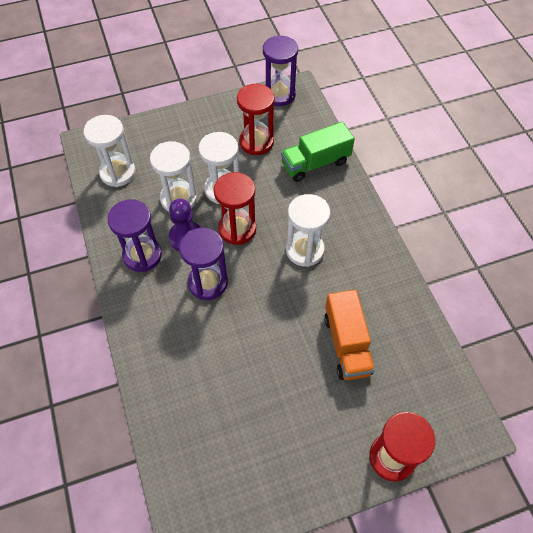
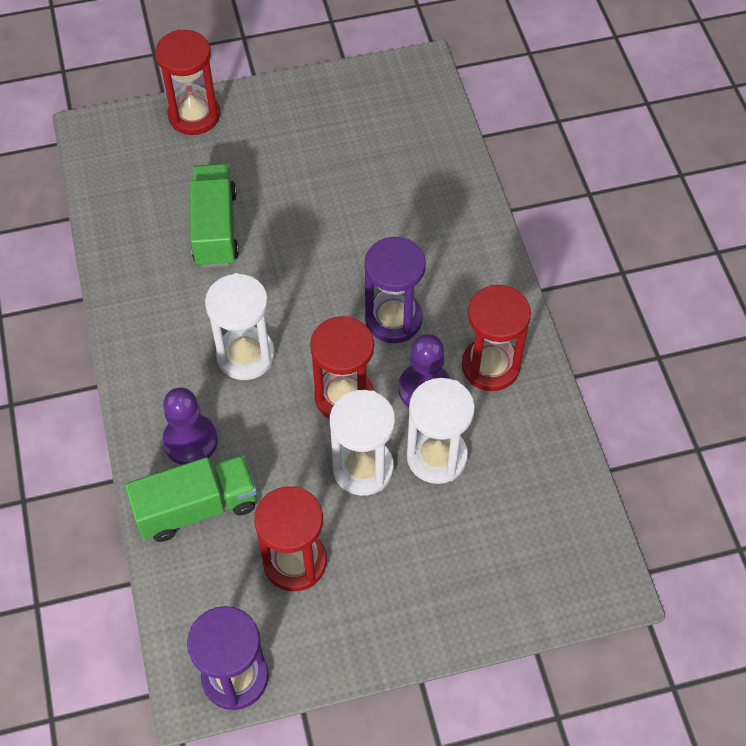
camera: 175 degrees left, 0 degrees up
(118, 173) = (544, 516): white hourglass -> none
(142, 255) = (490, 366): purple hourglass -> red hourglass
(328, 197) = (190, 441): none -> purple pawn
(346, 344) = (215, 228): orange truck -> green truck

